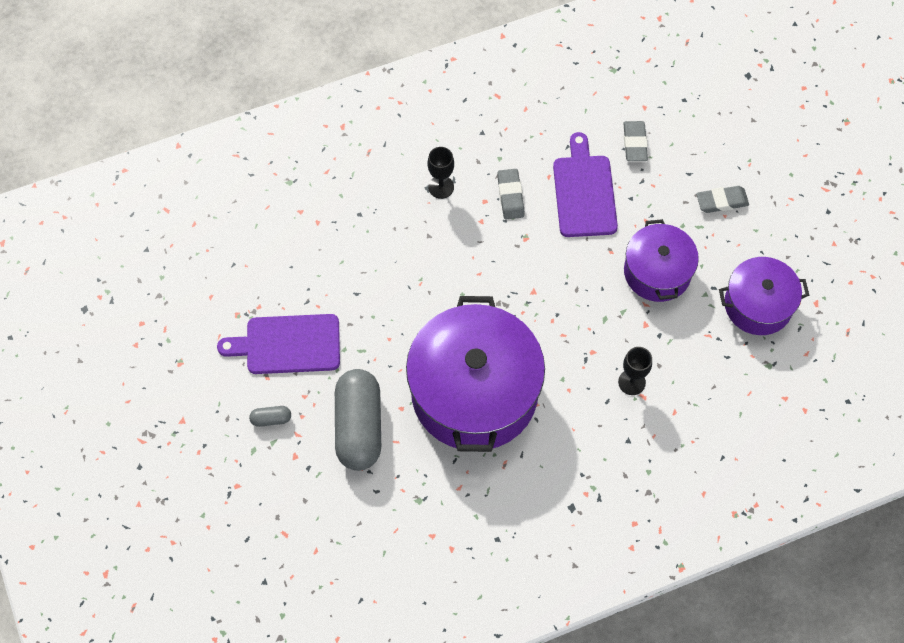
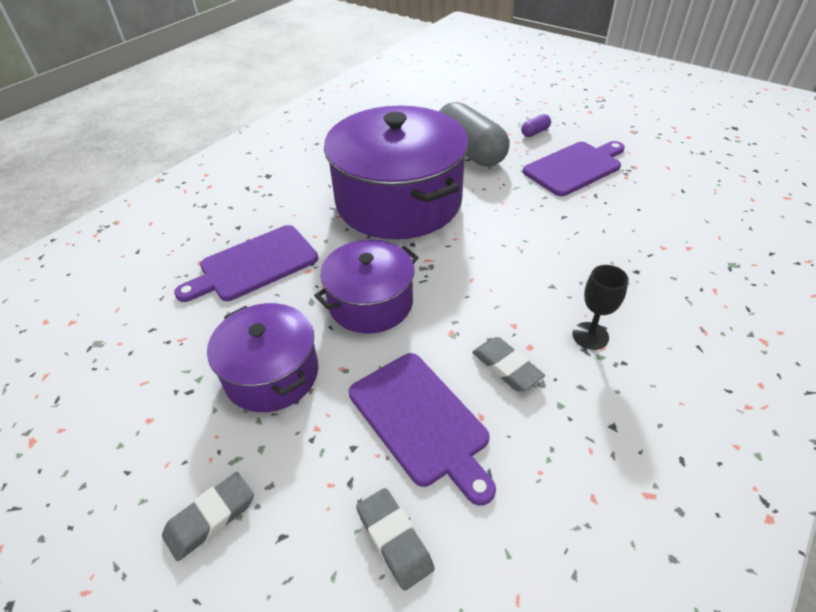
camera: 150 degrees right, 20 degrees down
(271, 419) = (535, 132): grey capsule -> purple capsule
(631, 382) = (254, 265): black goblet -> purple cutting board
(758, 305) = (121, 399): purple pot -> purple pot (370, 303)

